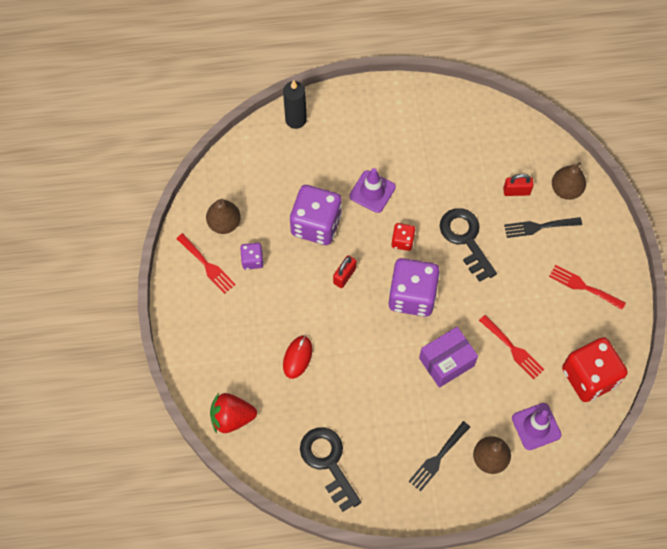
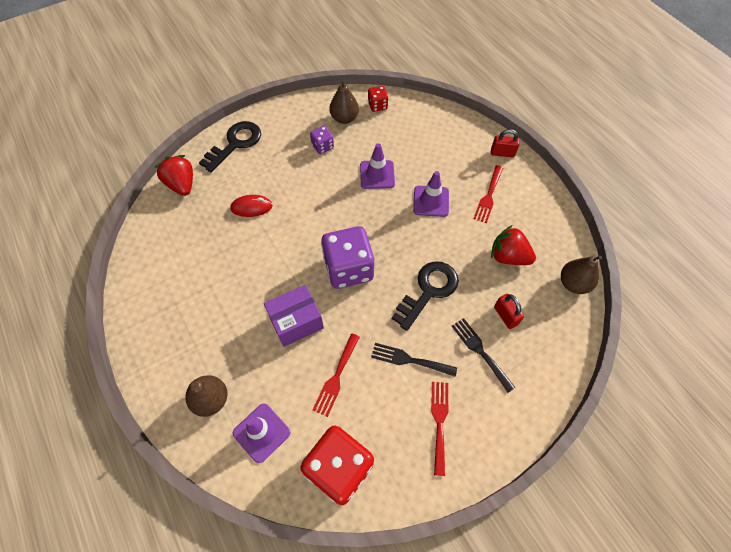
camera: 65 degrees right, 5 degrees down
(207, 265) = (303, 122): red fork -> red fork (488, 196)
(295, 120) = (461, 127): black candle -> none
(316, 224) = (377, 174): purple dice -> purple traffic cone
(328, 462) = (164, 265): black key -> black key (235, 144)
(344, 276) = (341, 211): red padlock -> red padlock (502, 153)
(402, 241) = (397, 241): red dice -> red dice (377, 105)
(437, 458) = (196, 351): black fork -> black fork (409, 360)
(446, 362) = (296, 322): purple box -> purple box turned 60 degrees counterclockwise
(462, 158) = (508, 256): none -> red strawberry
(566, 189) = (537, 362): brown pear -> brown pear (573, 283)

